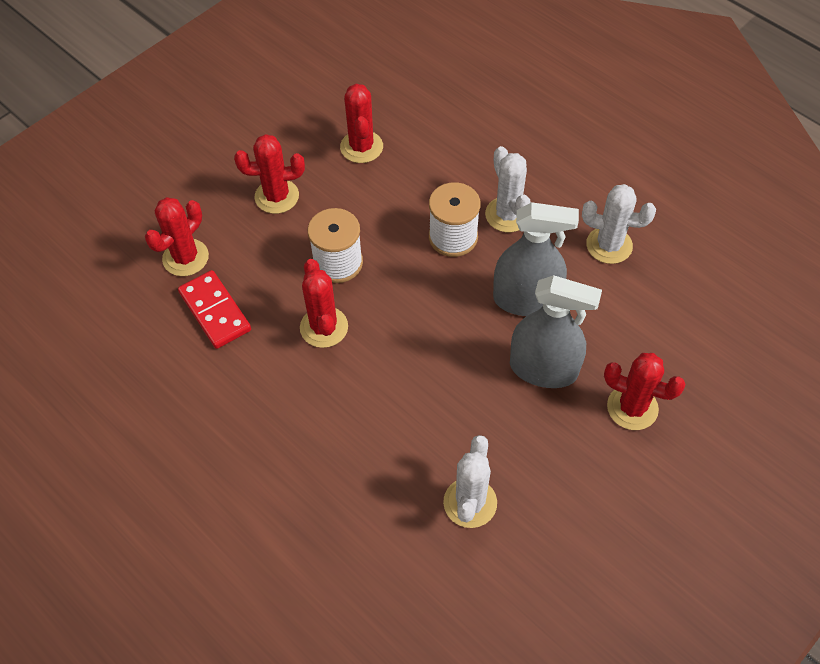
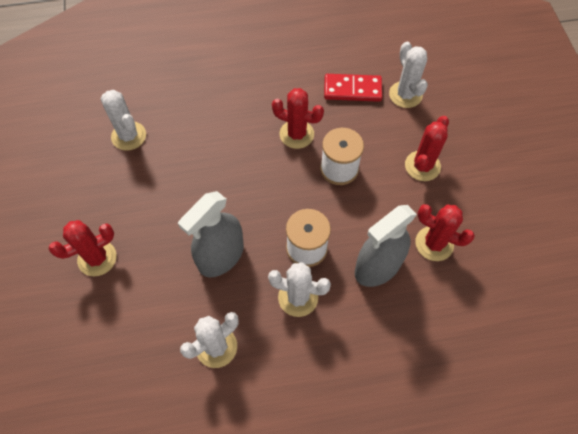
camera: 125 degrees right, 5 degrees up
(185, 258) = (405, 95): red cactus -> white cactus
(543, 369) = (166, 229): grey spray bottle -> grey spray bottle (377, 267)

